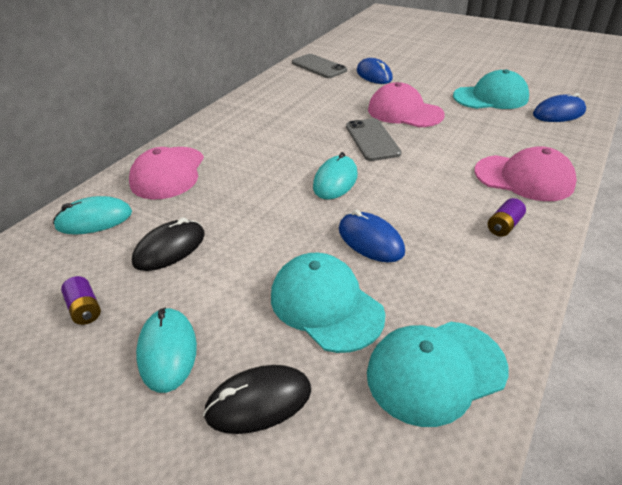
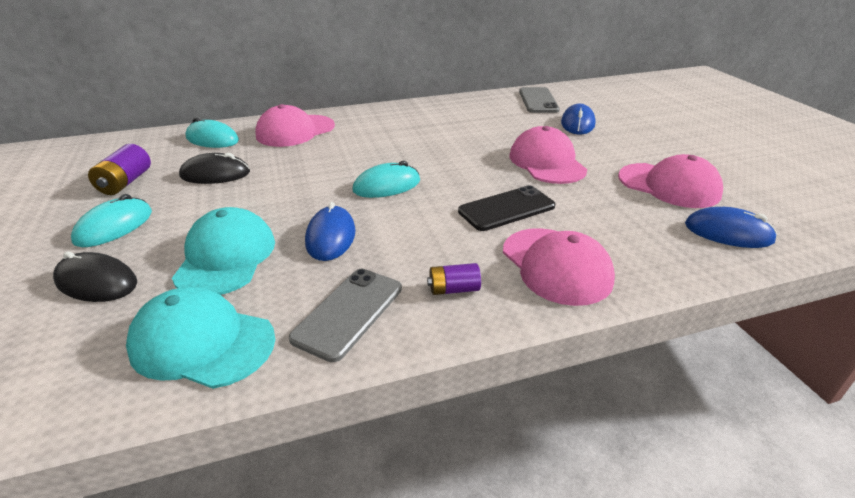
camera: 40 degrees right, 5 degrees down
(85, 309) = (125, 182): purple battery -> purple battery, size x1.51
(372, 140) = (474, 171): grey phone -> grey phone (349, 313)
(438, 156) = (506, 209): none -> black phone
(490, 97) = (669, 185): turquoise cap -> pink cap

